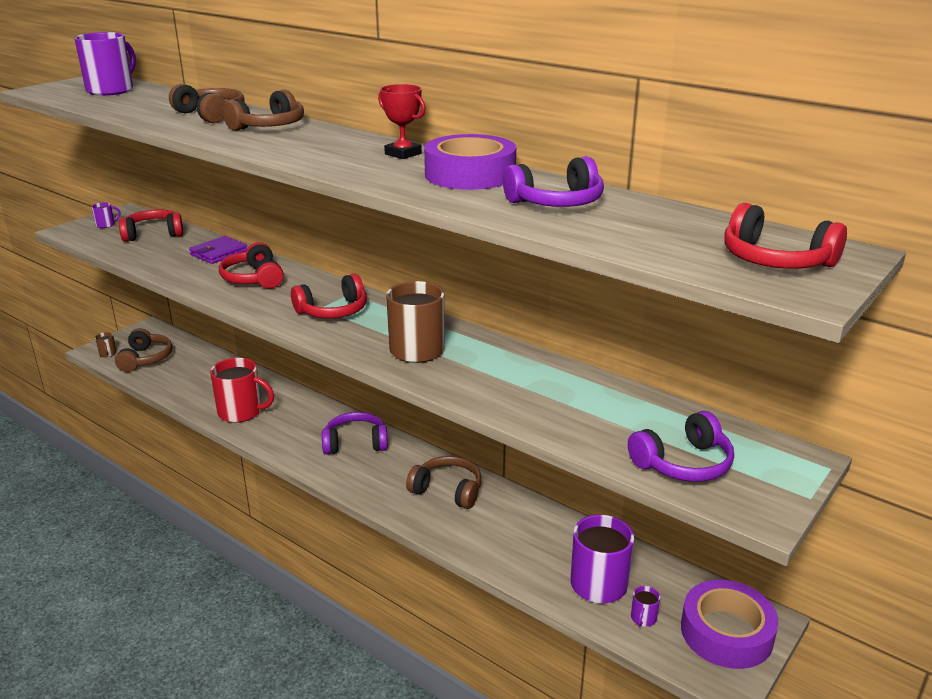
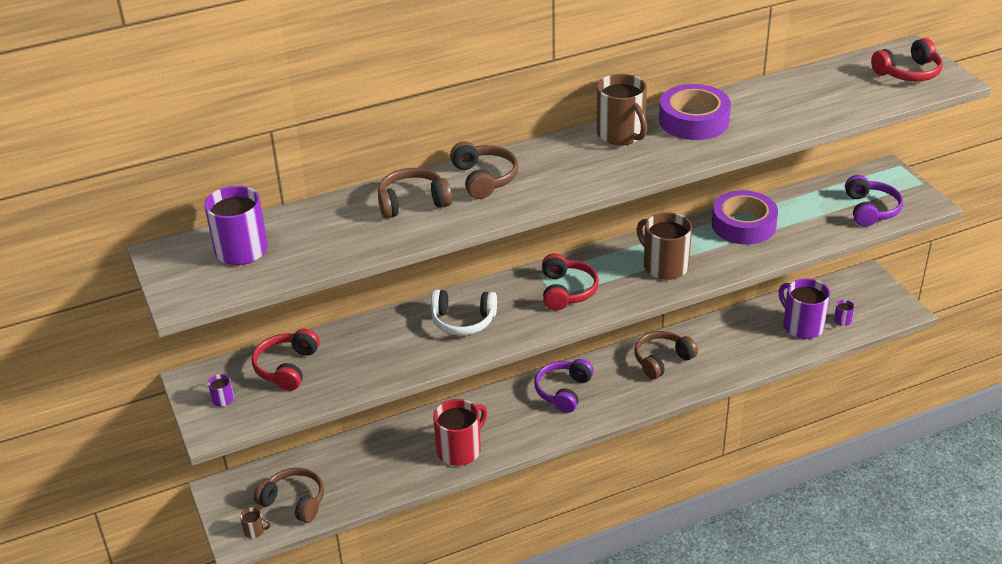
camera: 60 degrees left, 10 degrees up
(219, 253) = (381, 331): purple wallet -> none
(253, 278) = (463, 321): red headphones -> white headphones
(403, 154) = (621, 134): red trophy -> brown mug
(556, 202) = (774, 106): purple headphones -> none
(643, 618) = (842, 321): purple mug -> purple mug turned 60 degrees clockwise
(726, 632) = (870, 294): purple tape -> purple tape (743, 225)

